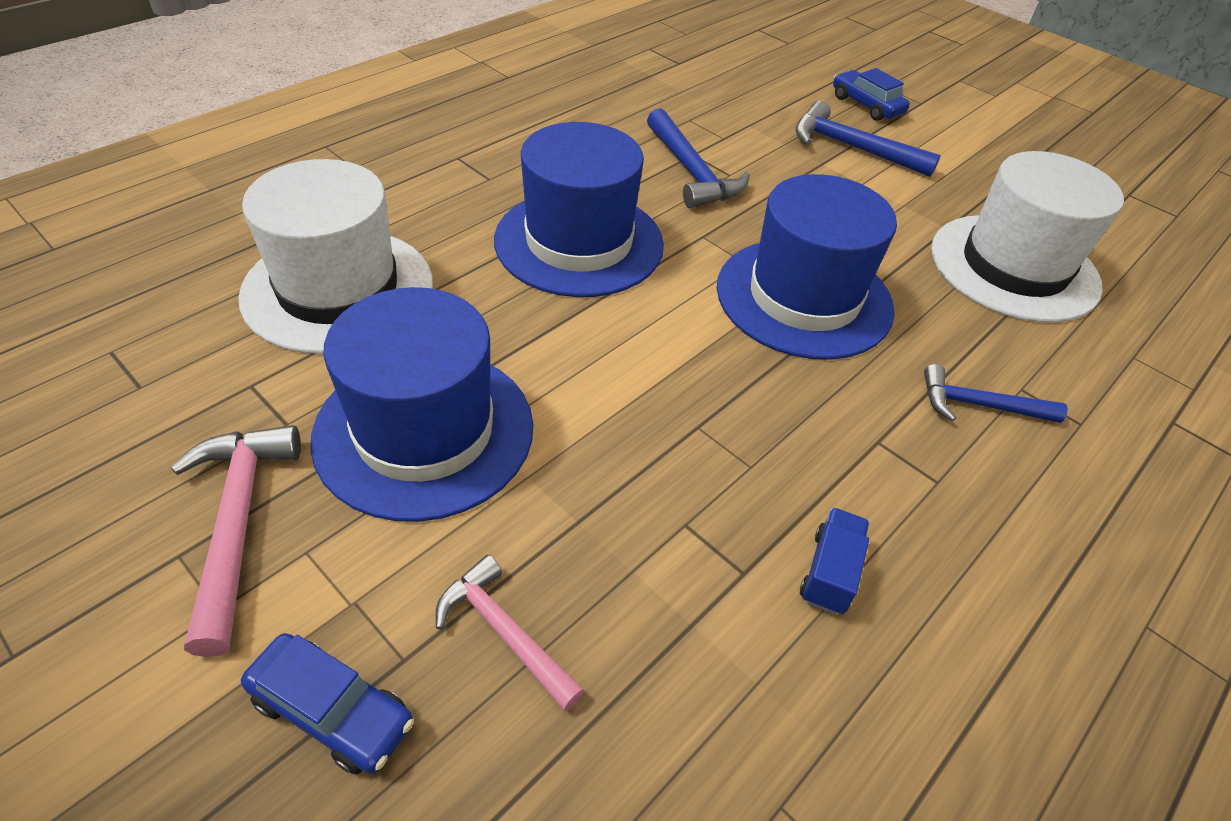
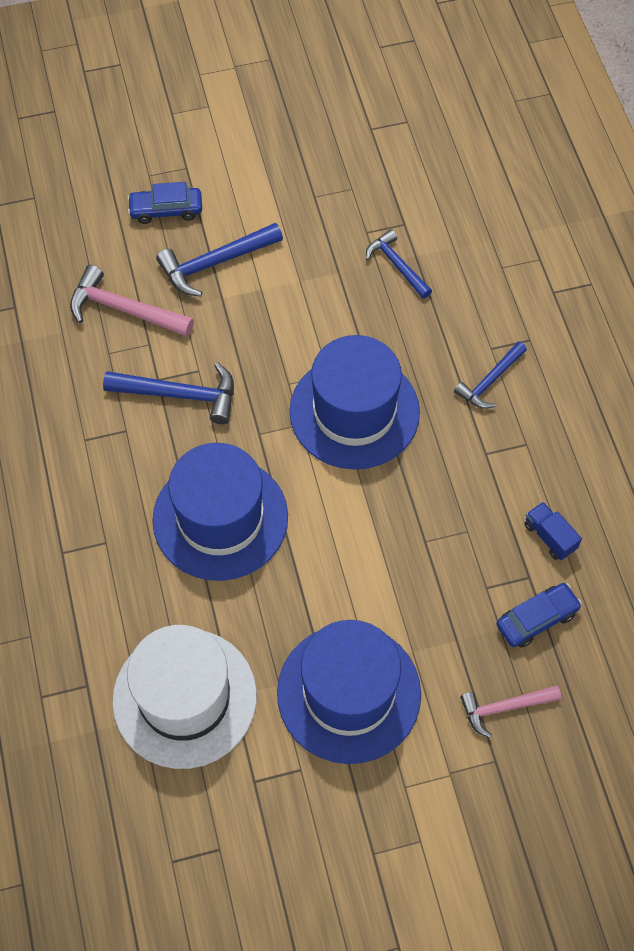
camera: 55 degrees left, 15 degrees up
(238, 524) = (367, 817): pink hammer -> pink hammer (124, 310)
(332, 711) = (506, 802): blue car -> blue car (537, 619)
(1014, 267) = (397, 265): white hat -> blue hammer

